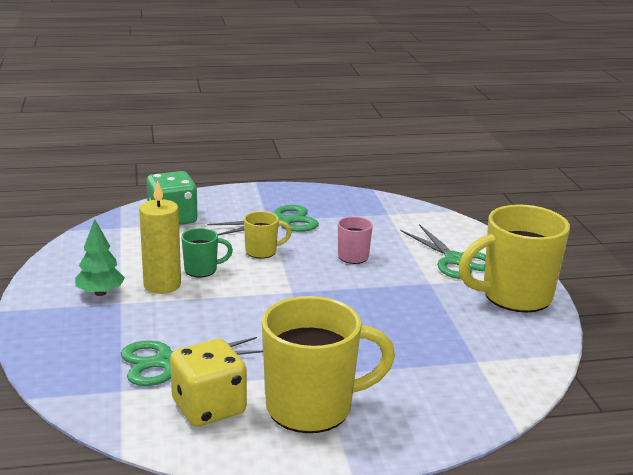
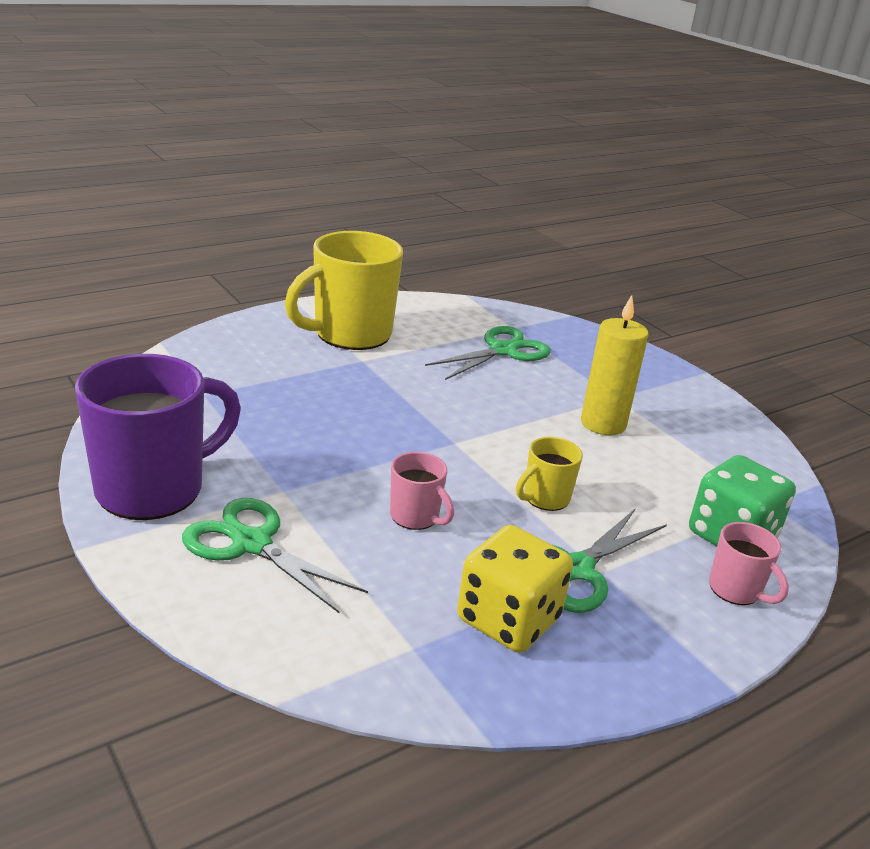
camera: 155 degrees right, 5 degrees up
(100, 293) = (649, 403): green tree -> none
(202, 270) = (585, 452): green mug -> none
(206, 202) = (736, 590): none -> pink mug
(209, 407) = (434, 325): yellow dice -> yellow dice (508, 620)
(514, 296) = (154, 489): yellow mug -> purple mug

